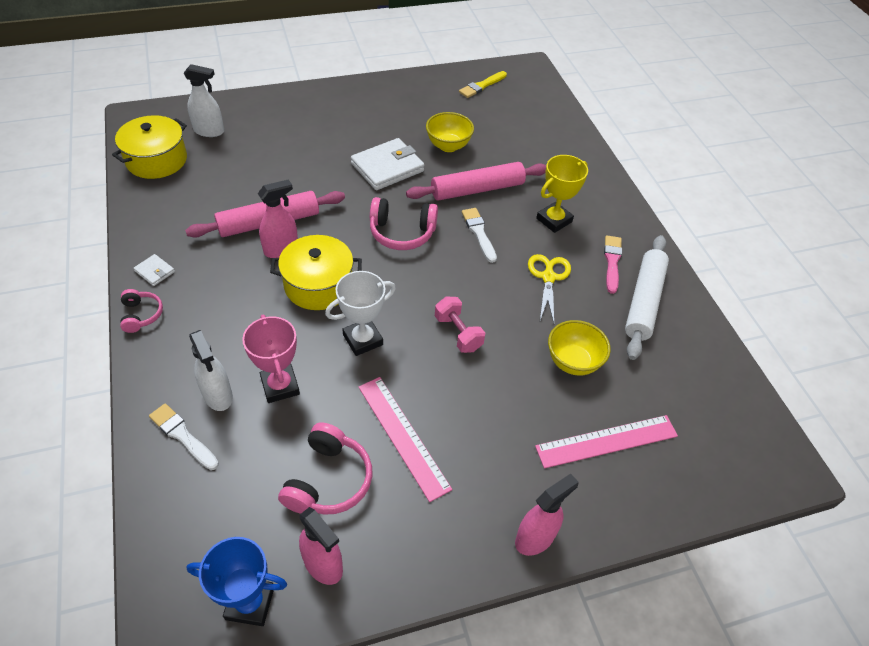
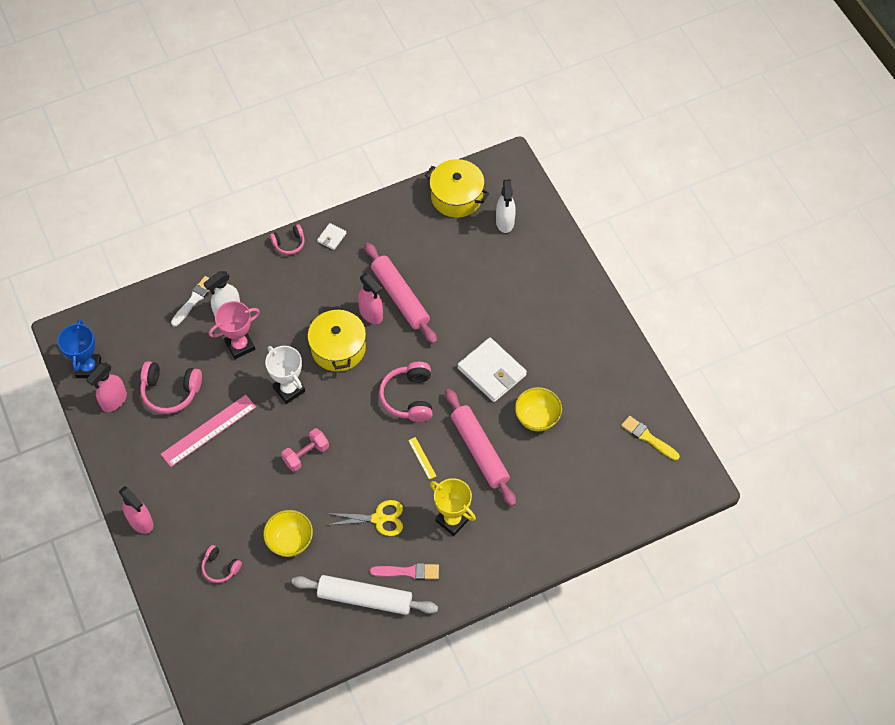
camera: 85 degrees right, 10 degrees up
(479, 233) = (422, 458): white brush -> yellow ruler
(606, 441) = (220, 567): pink ruler -> pink headphones

